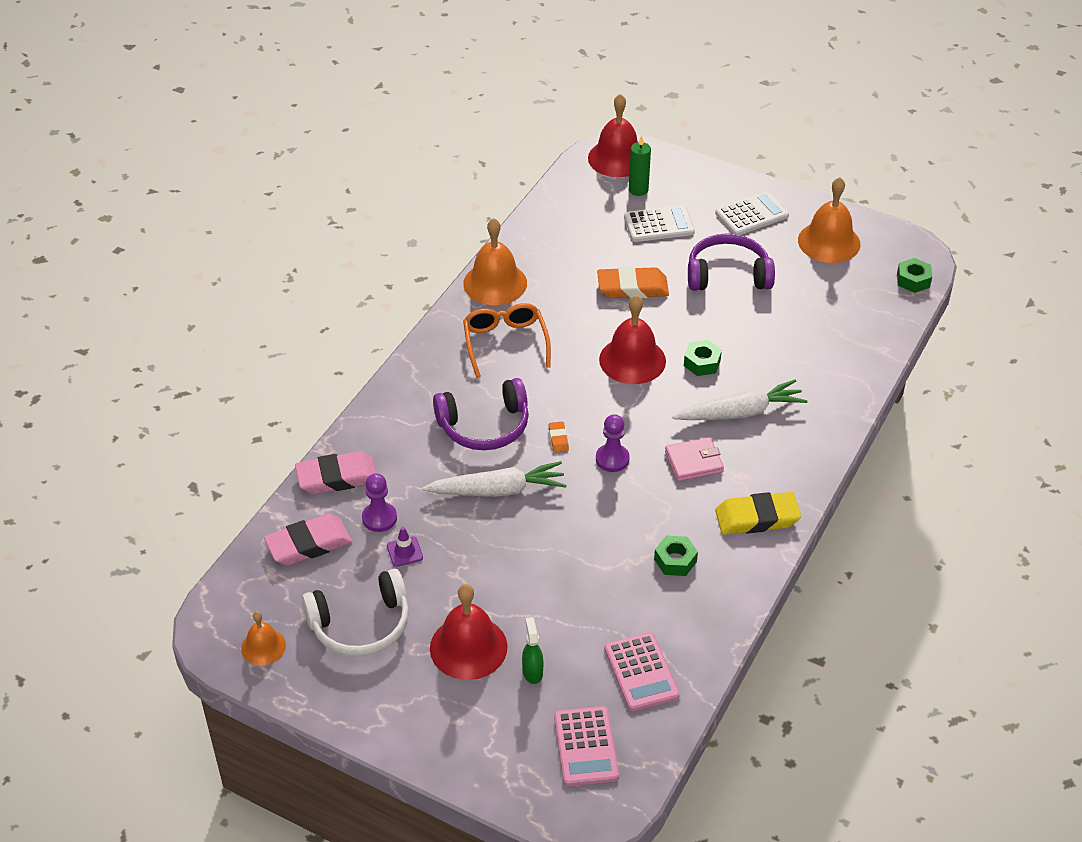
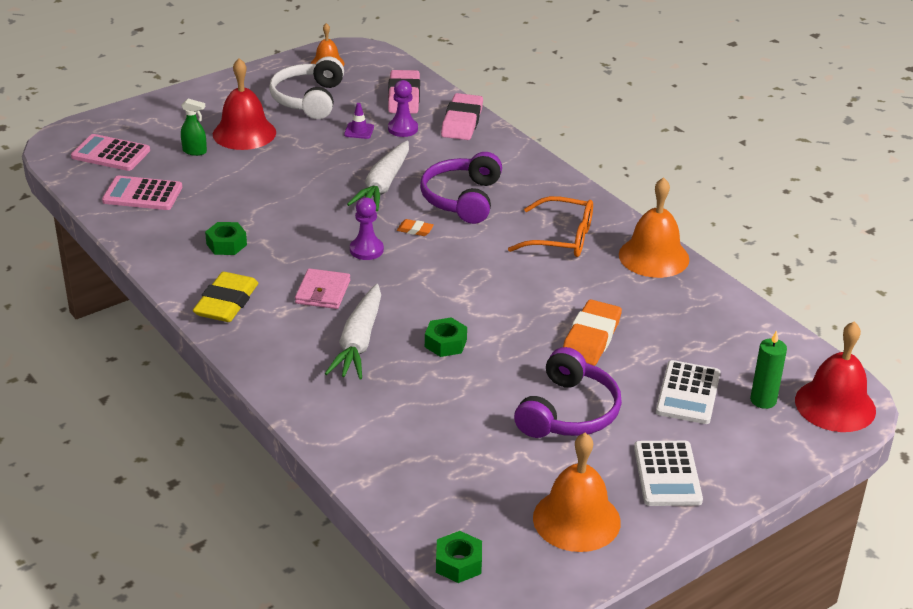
camera: 115 degrees right, 10 degrees down
(632, 360) = (483, 302): red bell -> none

